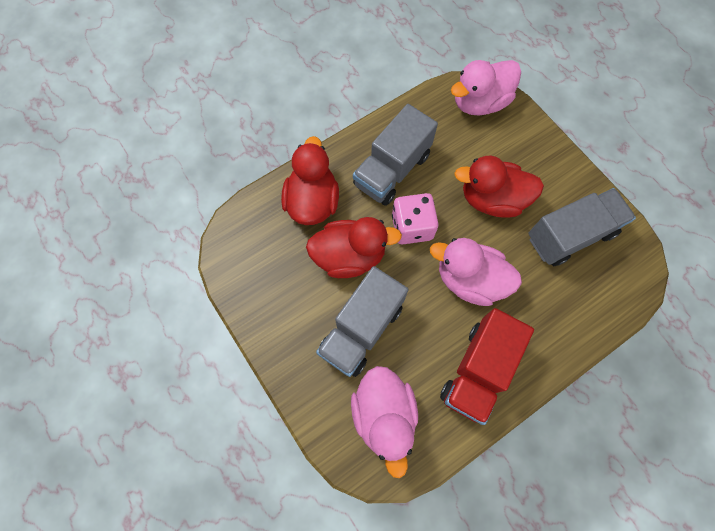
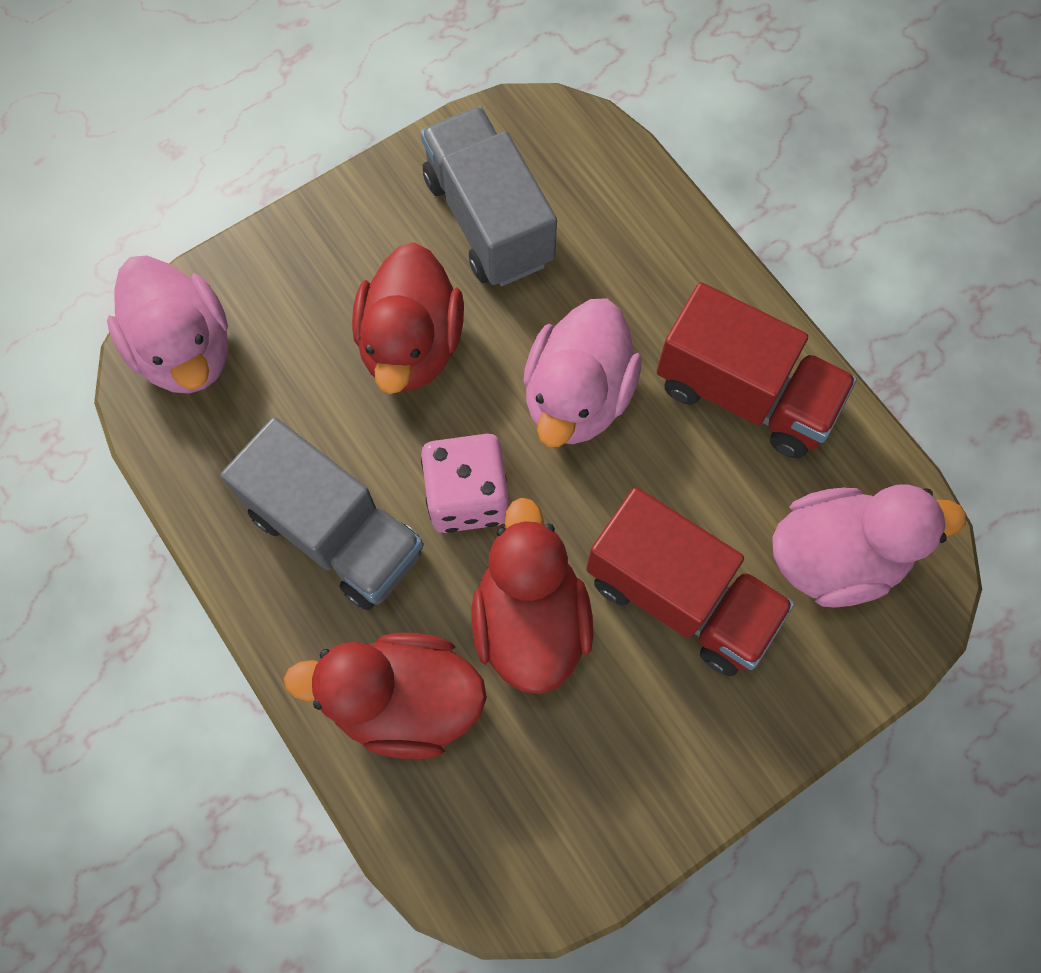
camera: 90 degrees left, 0 degrees up
(361, 329) = (680, 596): grey truck -> red truck

